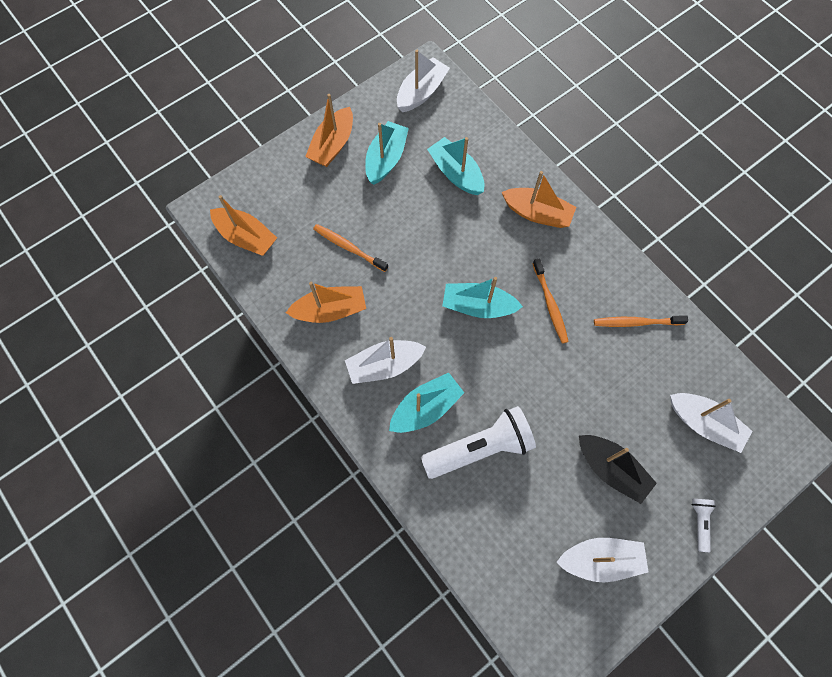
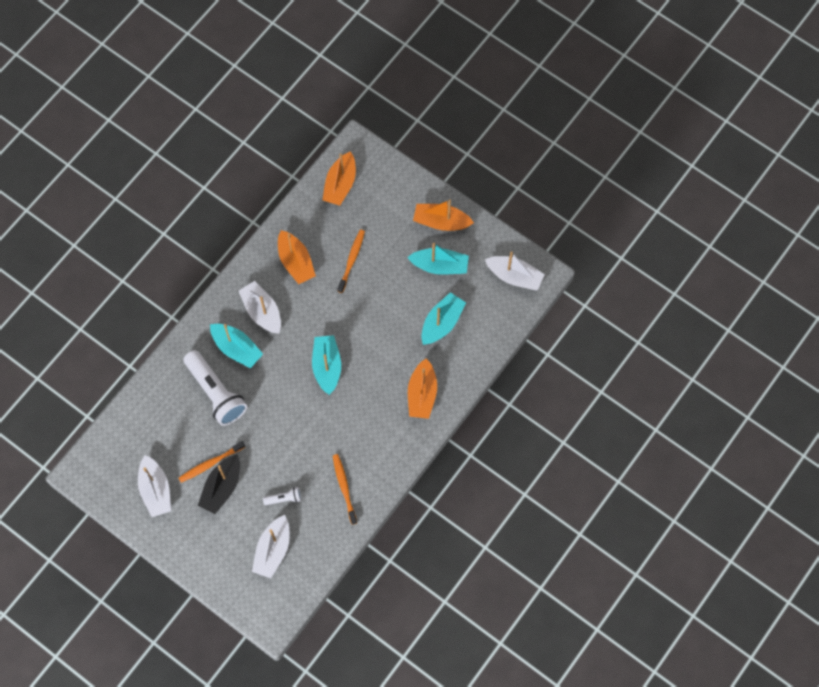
camera: 75 degrees right, 0 degrees up
(550, 304) = (342, 420): orange toothbrush -> orange toothbrush (210, 463)
(699, 522) = (197, 556): white flashlight -> white flashlight (284, 498)

